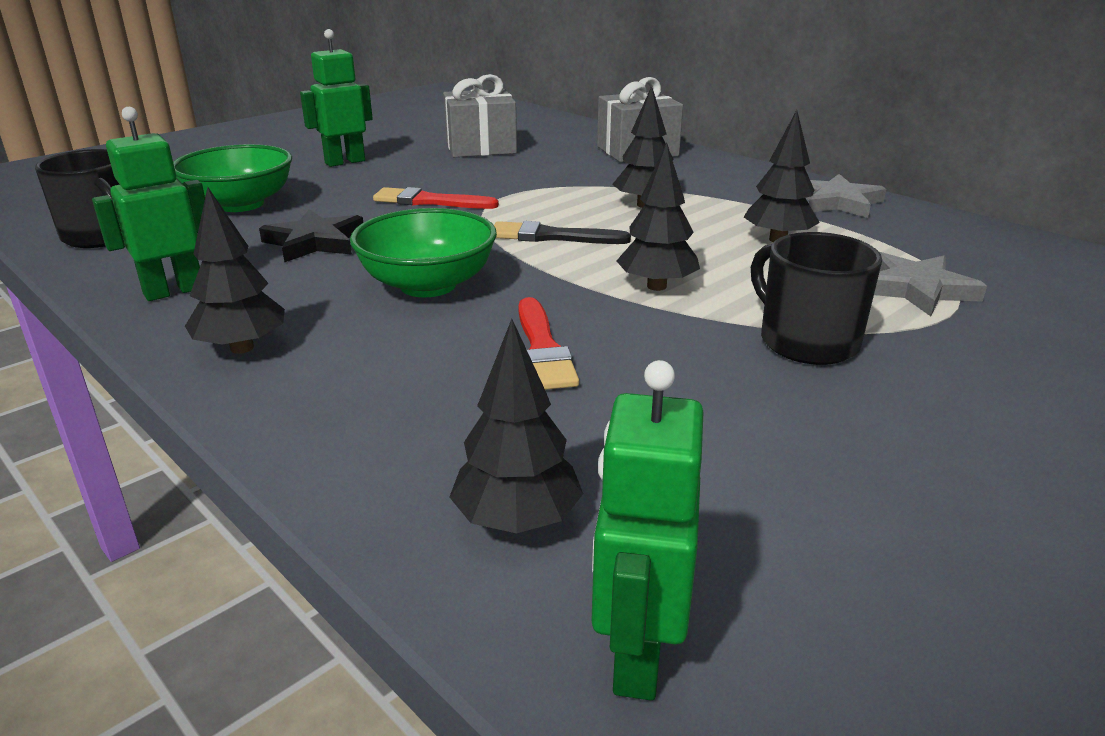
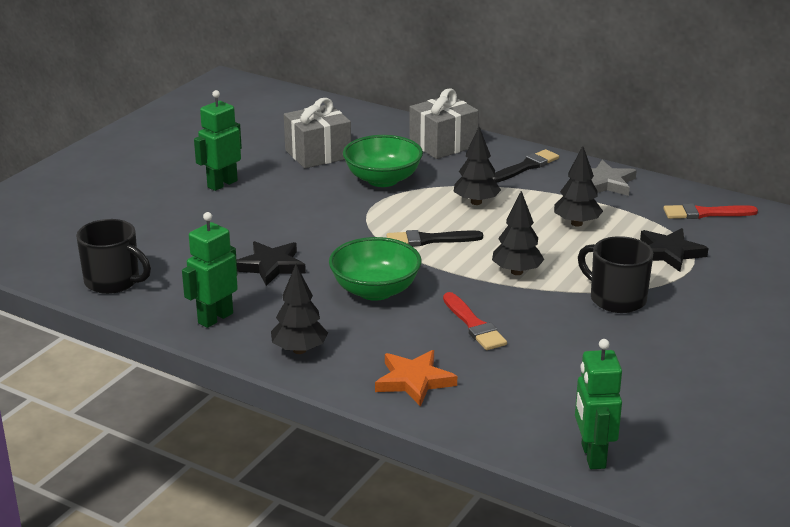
camera: 15 degrees left, 0 degrees up
(240, 204) = (183, 238): green bowl -> green bowl (382, 180)
(377, 423) = (414, 381): none -> orange star
(429, 201) = (321, 218): red brush -> red brush (705, 213)
(517, 520) = (515, 415): black tree -> none
(732, 178) = (526, 167): none -> black brush
(916, 289) = (669, 253): grey star -> black star

